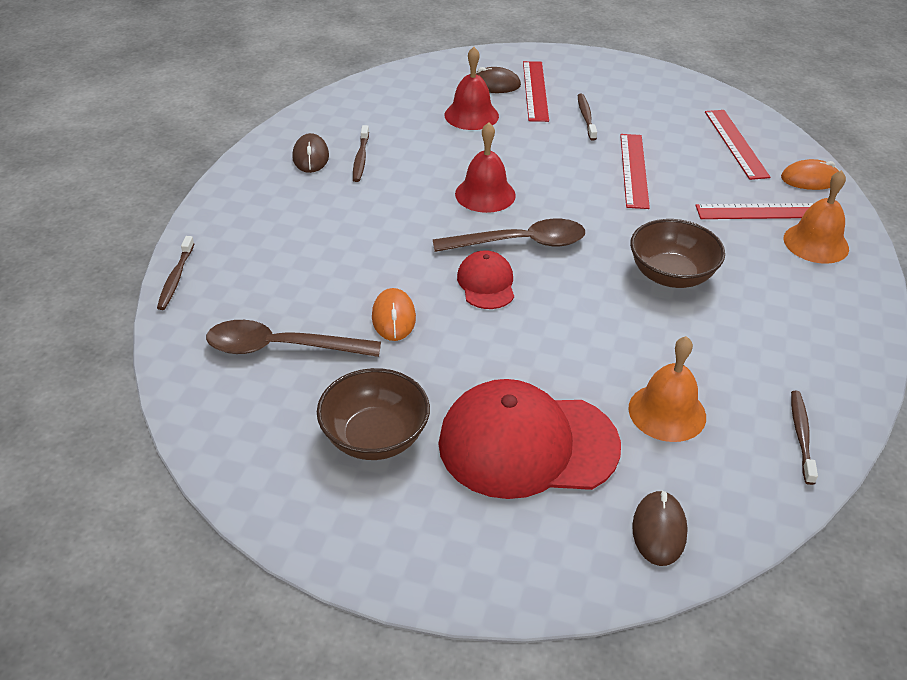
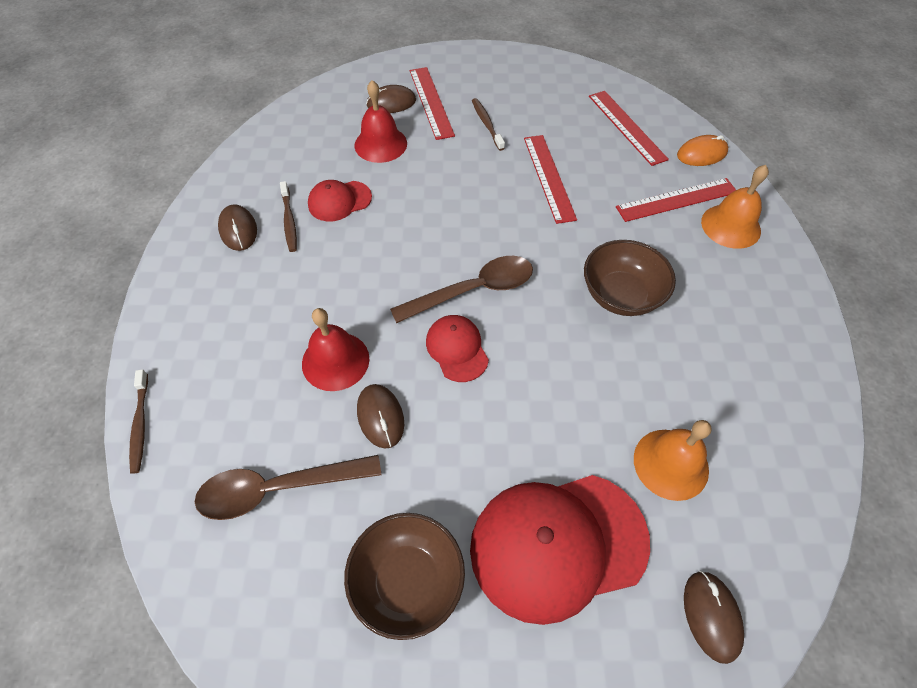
camera: 15 degrees left, 15 degrees up
(393, 317) = (380, 417): orange mouse -> brown mouse
(414, 152) = (339, 201): none -> red cap
(485, 194) = (422, 238): red bell -> red bell (335, 361)
(801, 435) = (794, 457): brown toothbrush -> none

